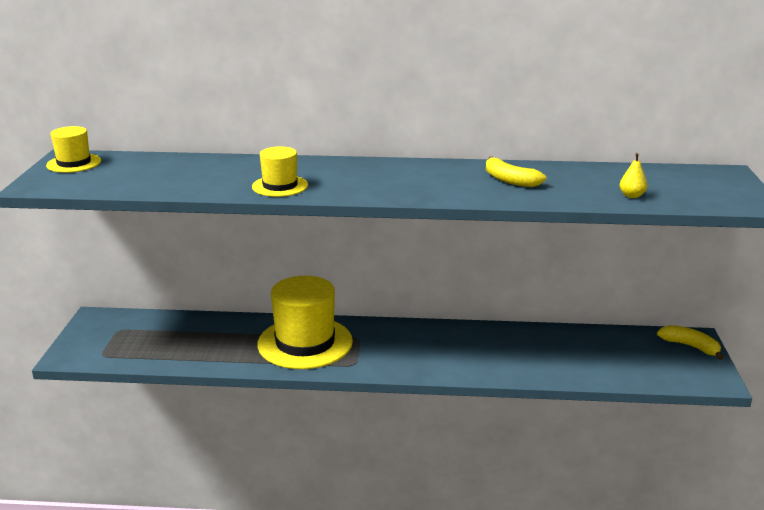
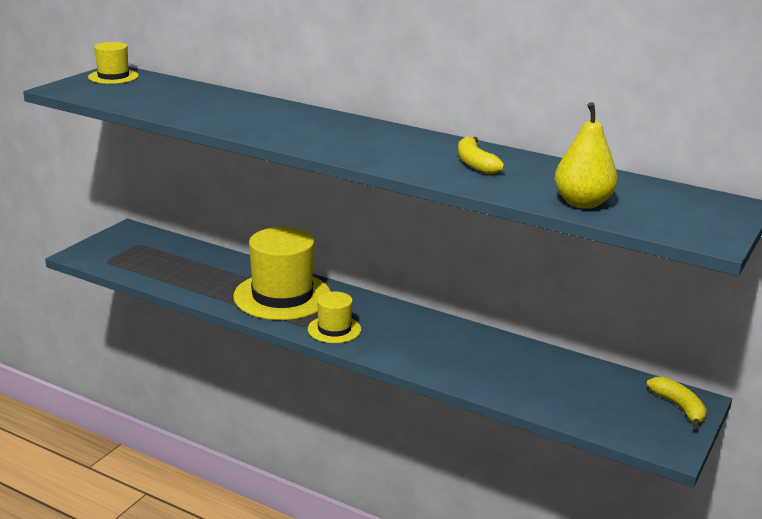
camera: 25 degrees right, 0 degrees up
(280, 186) = (252, 126): yellow hat -> yellow hat (334, 329)
(631, 196) = (582, 203): yellow pear -> yellow pear, size x1.99

